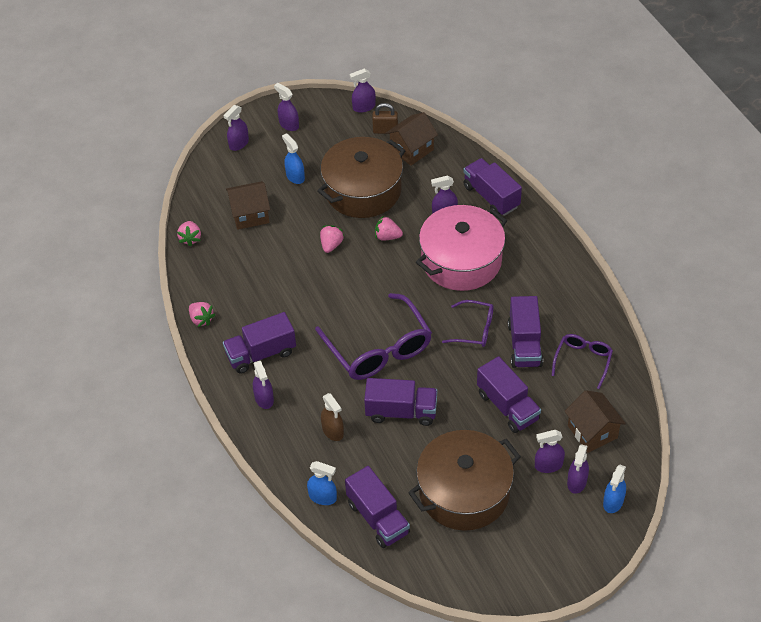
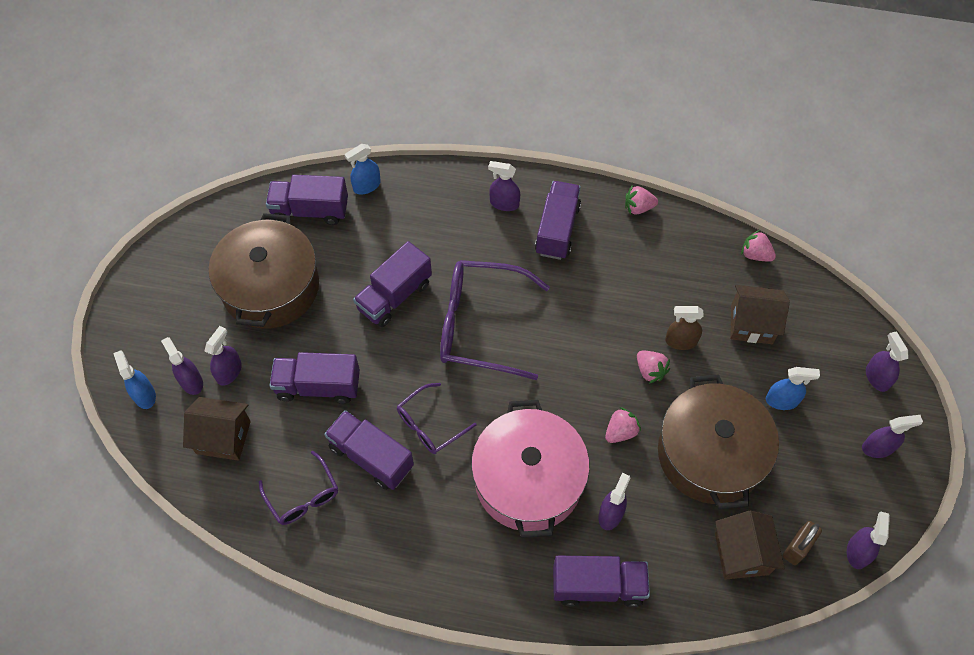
camera: 125 degrees right, 10 degrees up
(250, 215) = (751, 324): brown house -> brown house turned 75 degrees clockwise
(333, 431) = (423, 232): brown spray bottle -> brown spray bottle (680, 341)

